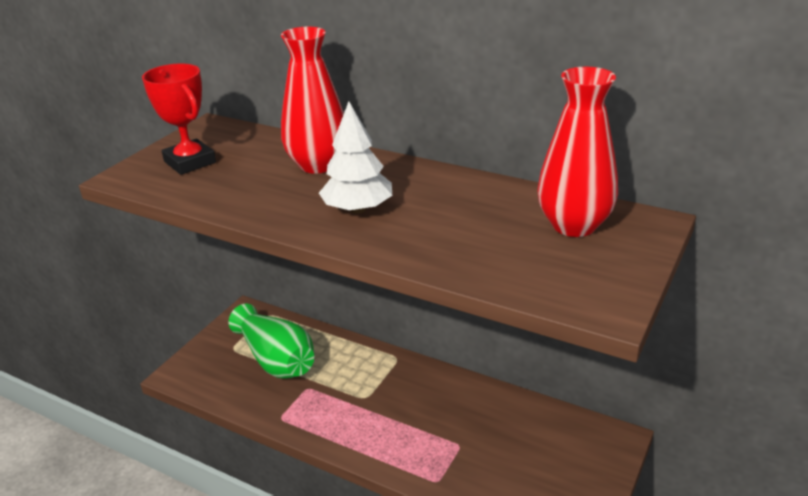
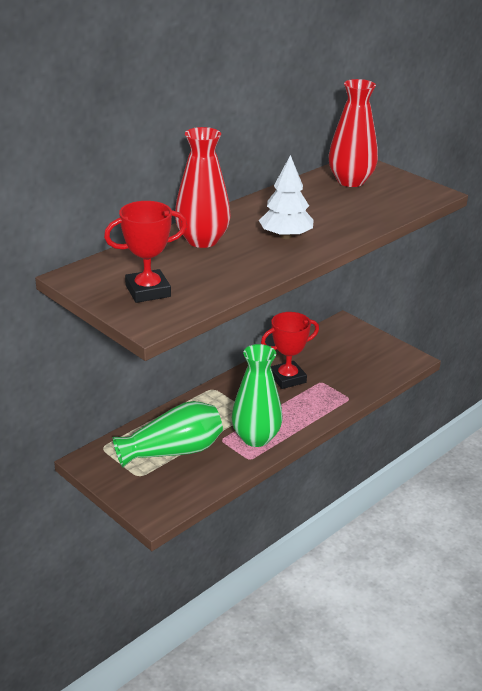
camera: 75 degrees left, 0 degrees up
(319, 414) = (256, 438): none -> green vase
(449, 412) = (287, 378): none -> red trophy

